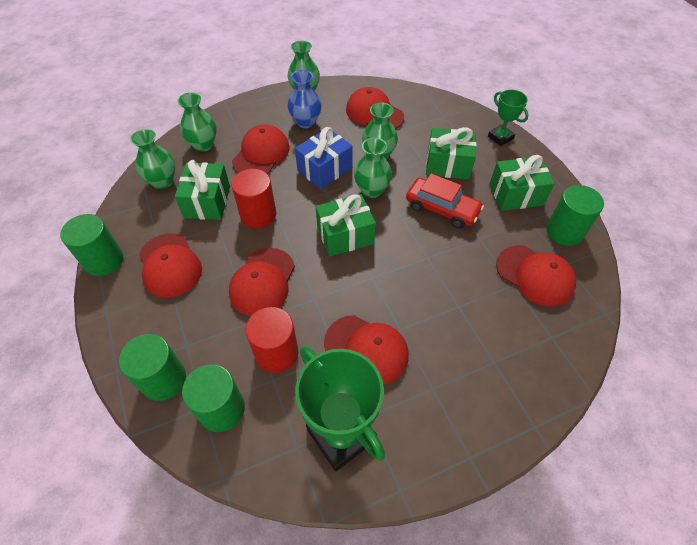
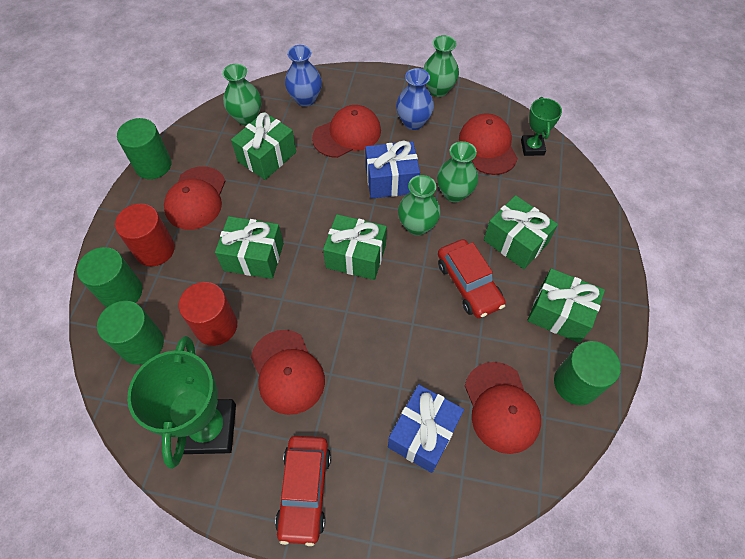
camera: 35 degrees right, 5 degrees up
(203, 145) = (305, 99): green vase -> blue vase
(258, 215) = (298, 193): red cylinder -> red cylinder (155, 249)
(262, 282) = (253, 257): red cap -> green gift
(457, 426) = (304, 490): none -> red car
(500, 137) = (600, 243): green trophy -> green trophy (532, 147)
(502, 326) = (423, 433): none -> blue gift

